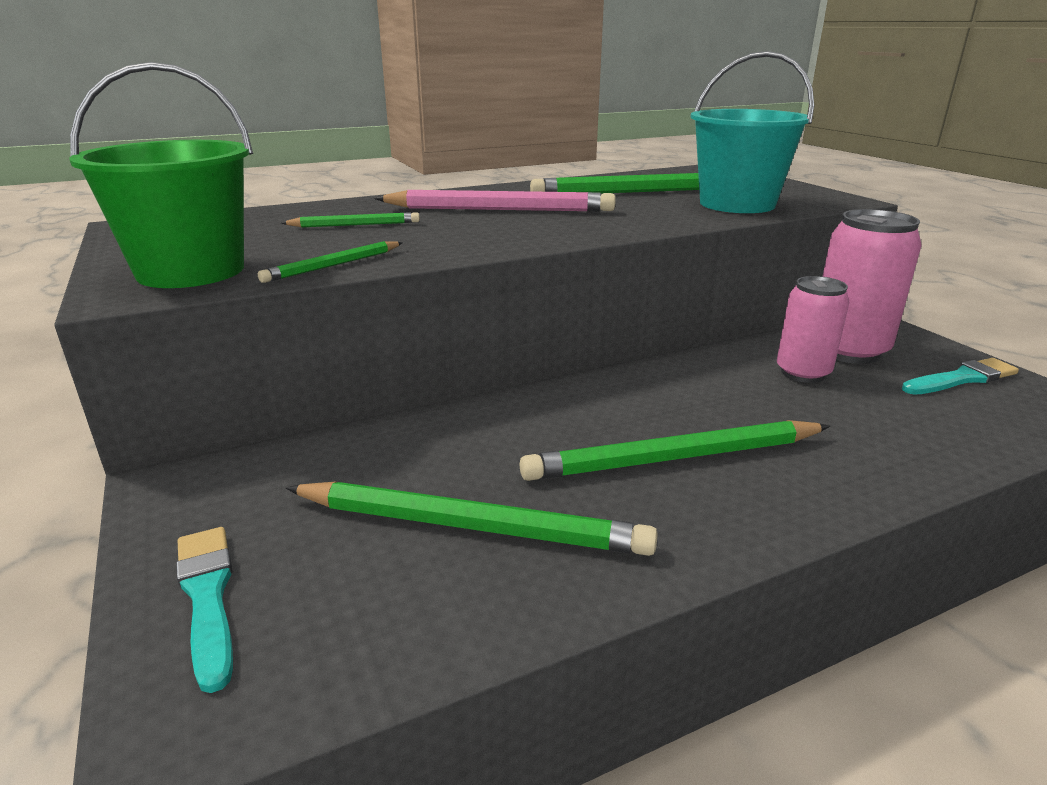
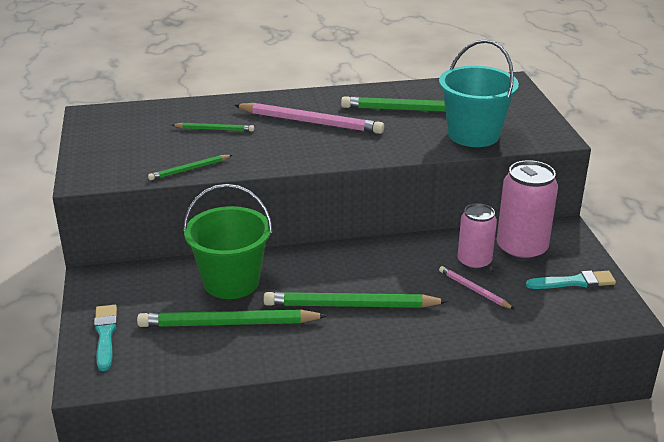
camera: 15 degrees right, 5 degrees up
(191, 271) = (116, 164): green bucket -> green bucket (231, 282)
(471, 526) = (228, 323): green pencil -> green pencil turned 150 degrees clockwise
(840, 407) = (474, 290): none -> pink pencil

